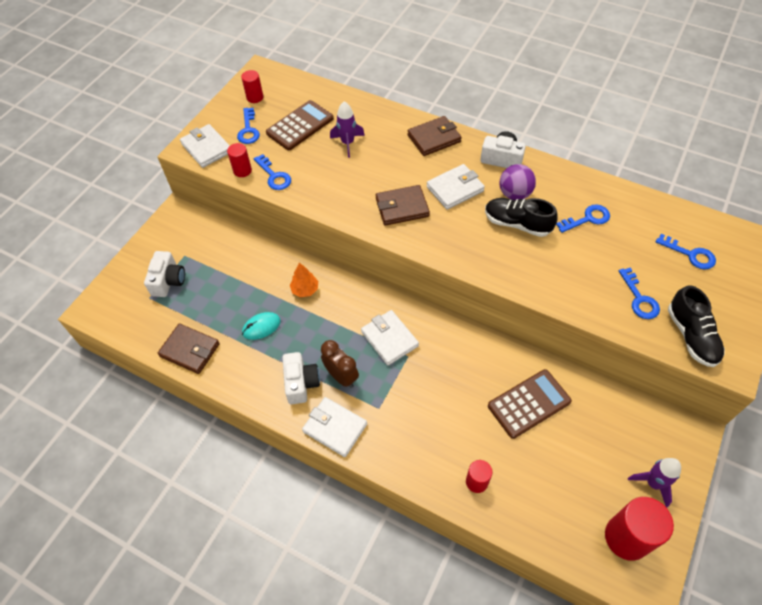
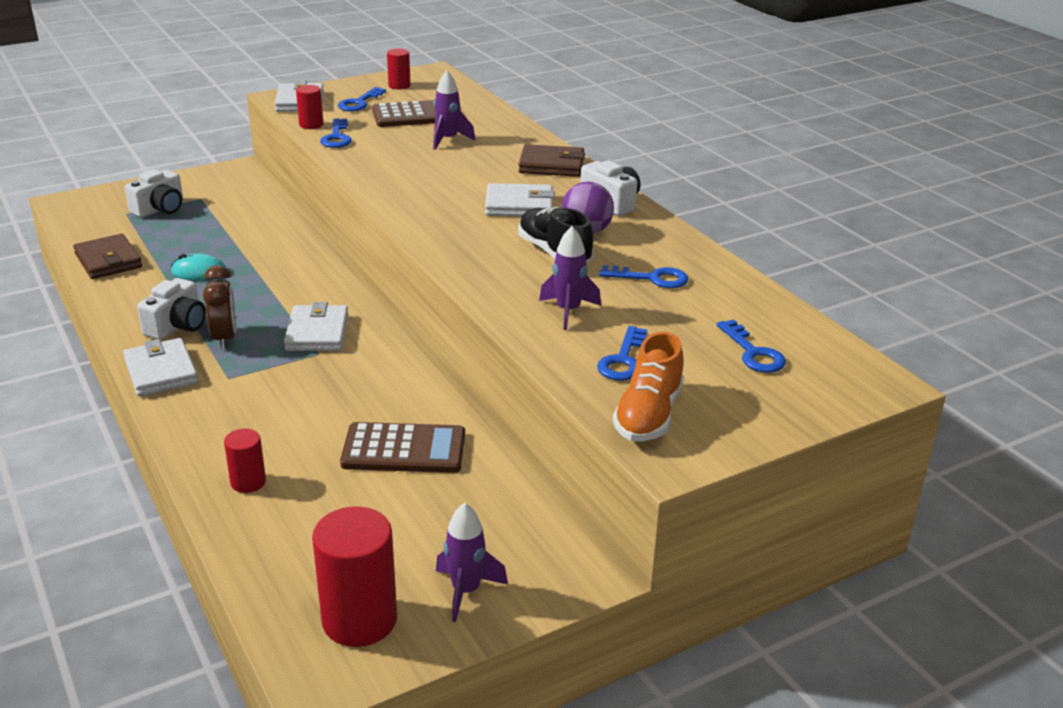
camera: 30 degrees right, 25 degrees down
(305, 289) = (282, 263): orange tree -> none
(402, 207) = (437, 198): brown wallet -> none
(574, 273) = (568, 311): none -> purple rocket
(691, 336) = (648, 415): black shoe -> orange shoe

